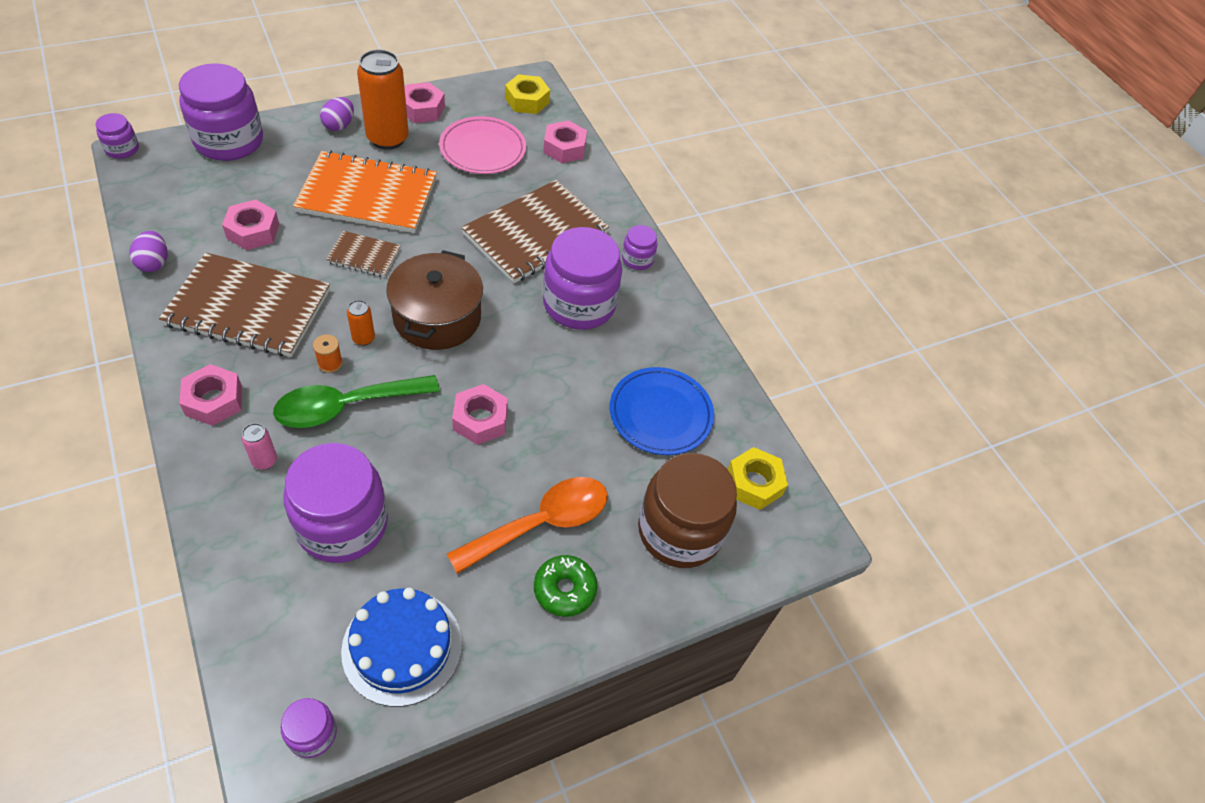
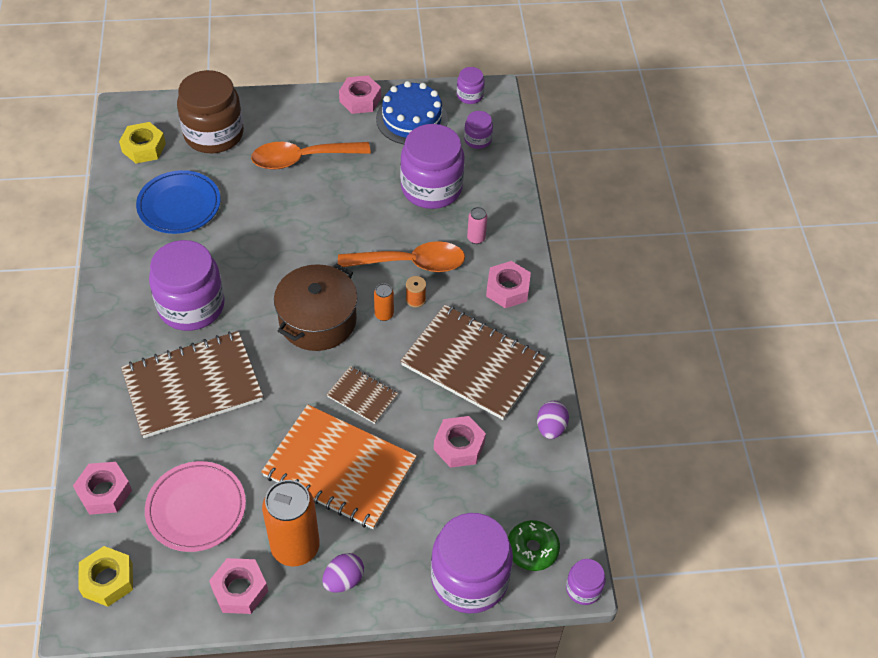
camera: 155 degrees left, 0 degrees up
(346, 406) = (410, 263): green spoon -> orange spoon
(480, 420) = (315, 231): pink nut -> pink nut (360, 100)
(564, 589) = (305, 122): green donut -> green donut (532, 549)
(637, 259) = (112, 338): purple jar -> purple jar (477, 140)

